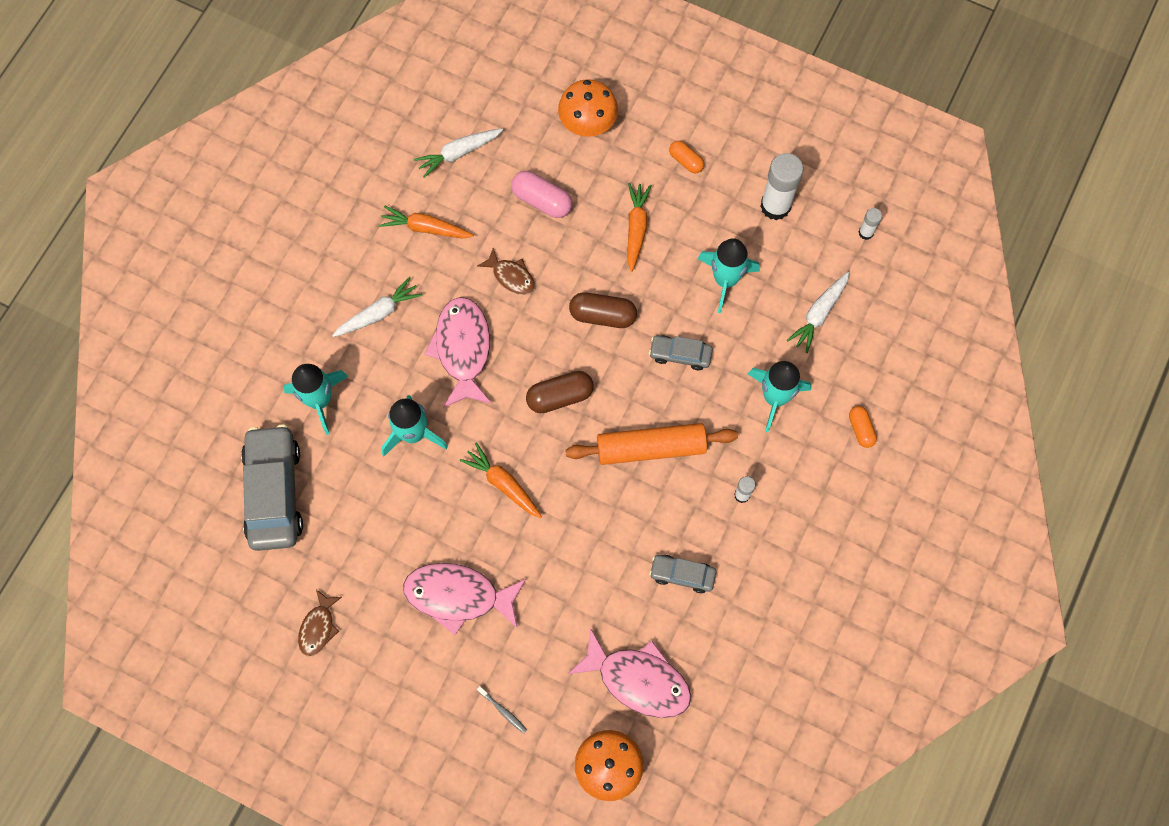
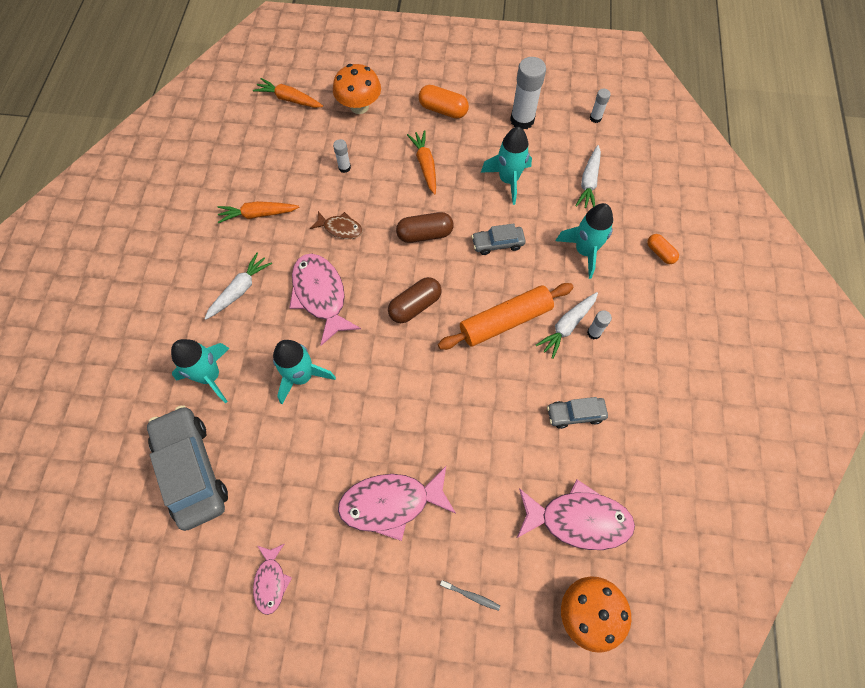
camera: 20 degrees left, 5 degrees down
(318, 627) = (271, 581): brown fish -> pink fish
(458, 153) = (266, 154): white carrot -> white carrot (567, 326)
(503, 483) = (394, 391): orange carrot -> orange carrot (289, 99)
(542, 200) = (344, 167): pink capsule -> white glue stick
(686, 161) = (443, 110): orange capsule -> orange capsule, size x1.59

